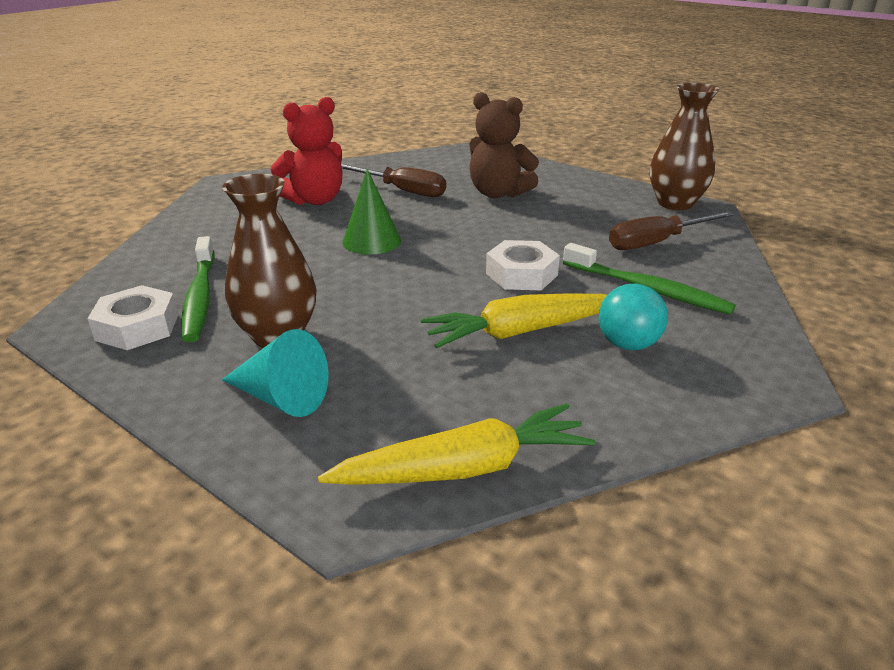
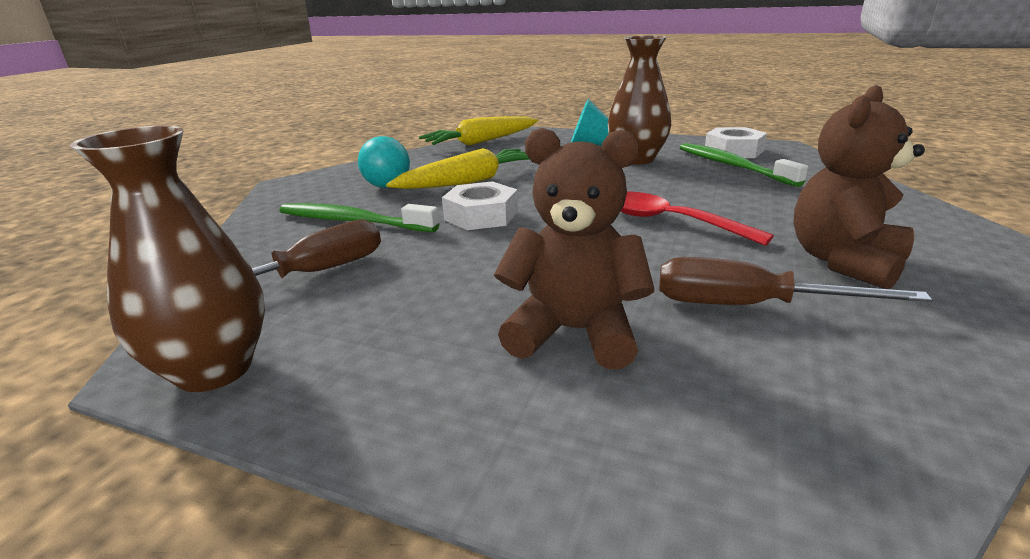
camera: 165 degrees right, 5 degrees down
(315, 200) = (843, 262): red teddy bear -> brown teddy bear
(371, 241) = (669, 221): green cone -> red spoon

